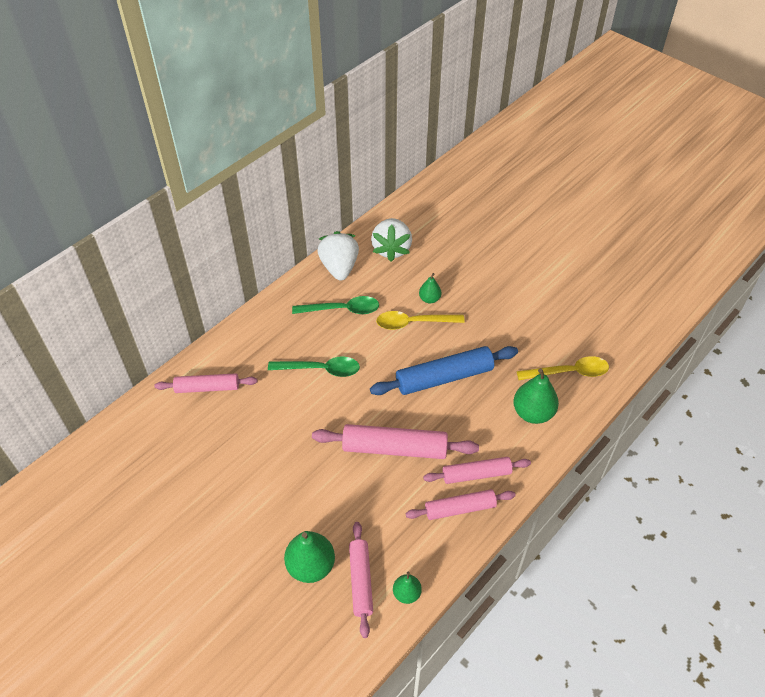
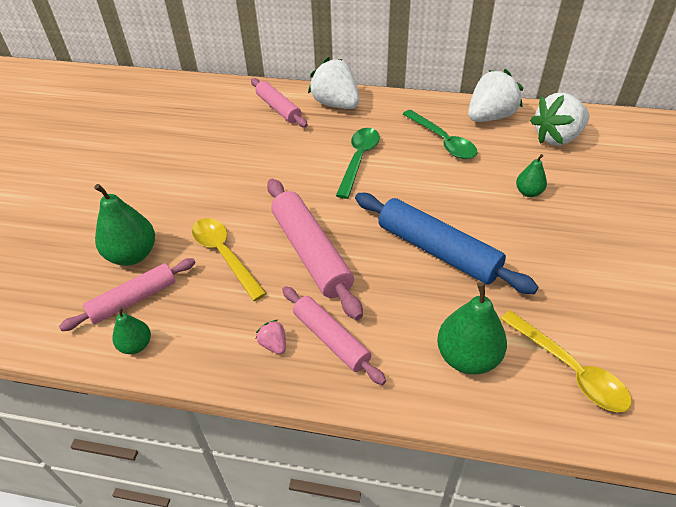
camera: 60 degrees right, 5 degrees down
(238, 347) = (336, 104): none -> white strawberry
(320, 369) = (359, 160): green spoon -> green spoon turned 135 degrees counterclockwise
(413, 323) = (483, 195): yellow spoon -> yellow spoon (224, 255)
(460, 508) = (273, 344): pink rolling pin -> pink strawberry

